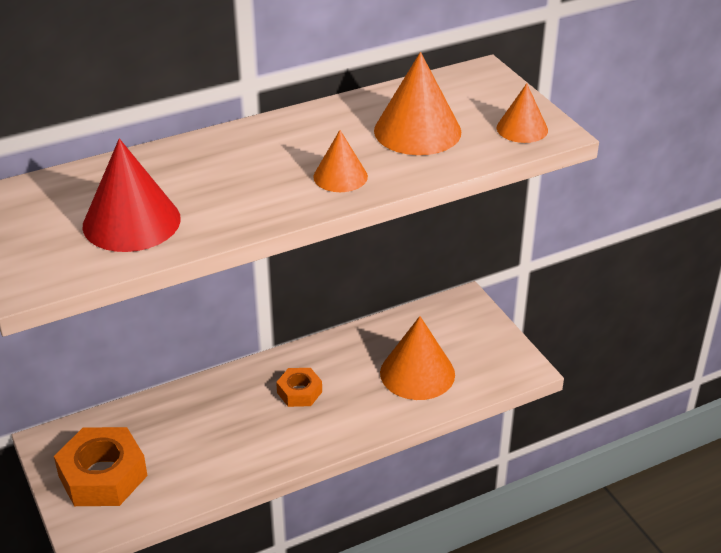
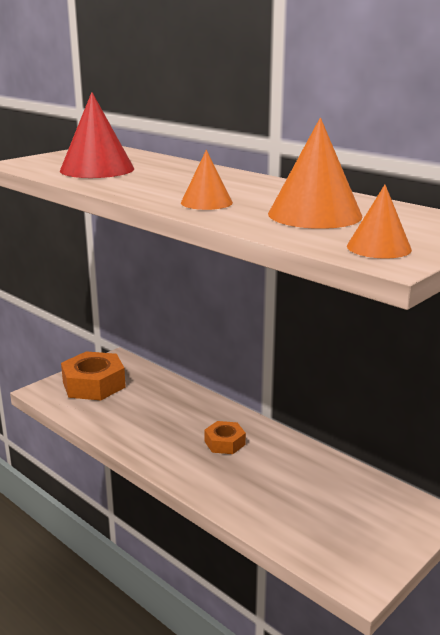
camera: 70 degrees right, 15 degrees down
(417, 373) = (294, 503): orange cone -> none

